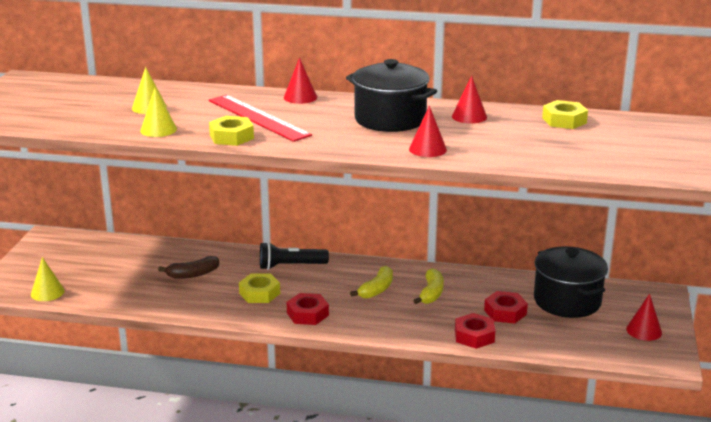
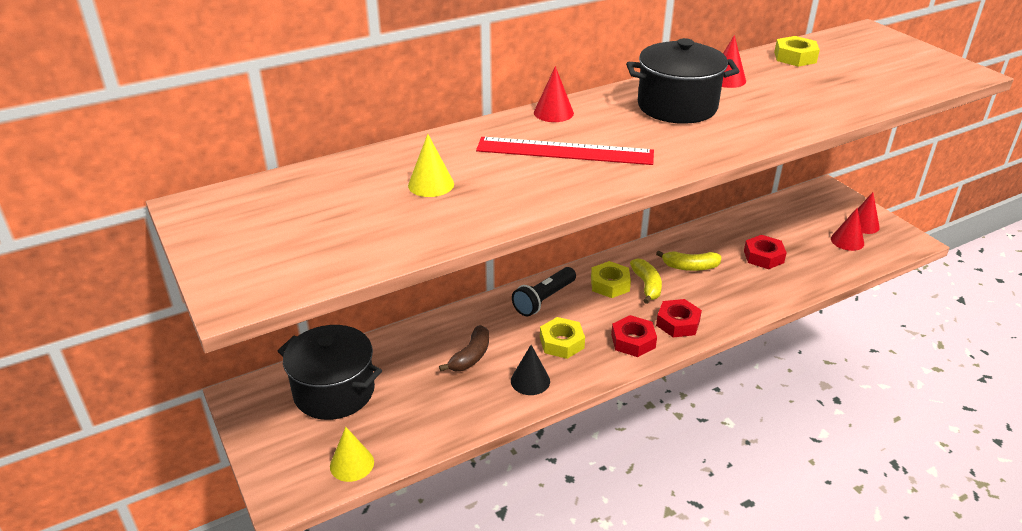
camera: 40 degrees left, 10 degrees up
(158, 129) = (499, 208): yellow cone -> none
(205, 303) = (530, 381): none -> black cone
(231, 137) = (588, 184): yellow nut -> yellow nut (610, 284)
(427, 149) = (768, 125): red cone -> red cone (847, 241)
(431, 293) = (690, 267): yellow banana -> yellow banana turned 120 degrees clockwise
(474, 336) = (777, 290): red nut -> red nut (678, 323)
(567, 301) = (784, 224): black pot -> black pot (334, 391)

